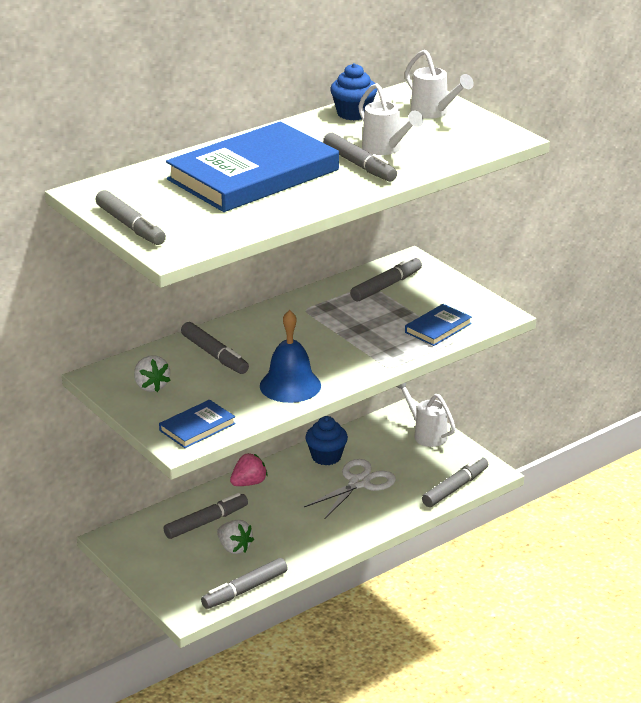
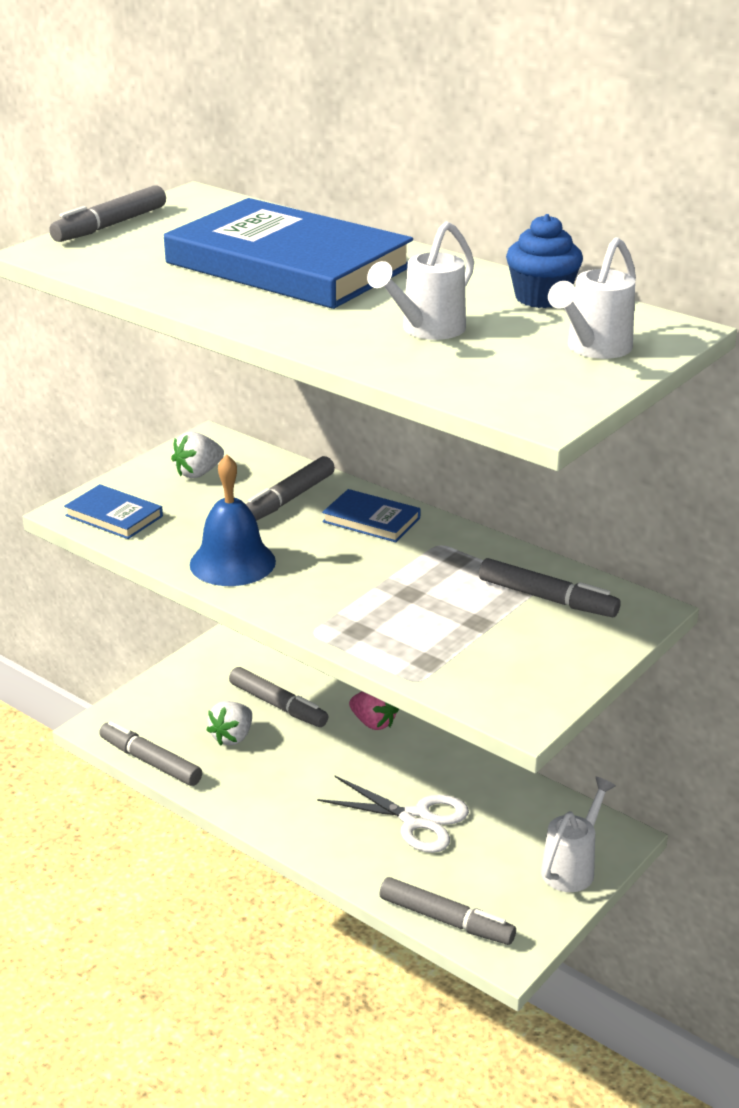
camera: 75 degrees right, 0 degrees up
(326, 457) = (464, 778): blue cupcake -> none
(359, 165) = (357, 320): grey marker -> none
(438, 328) = (446, 661): blue book -> blue book (371, 520)

